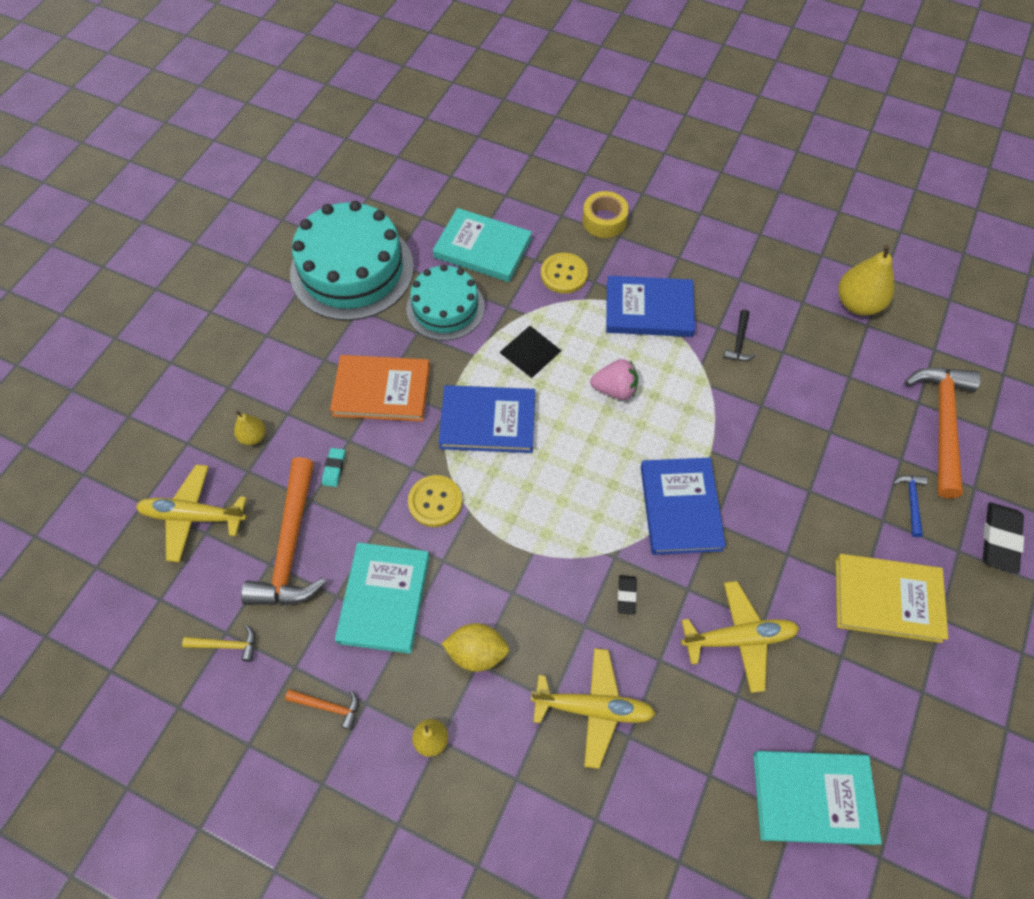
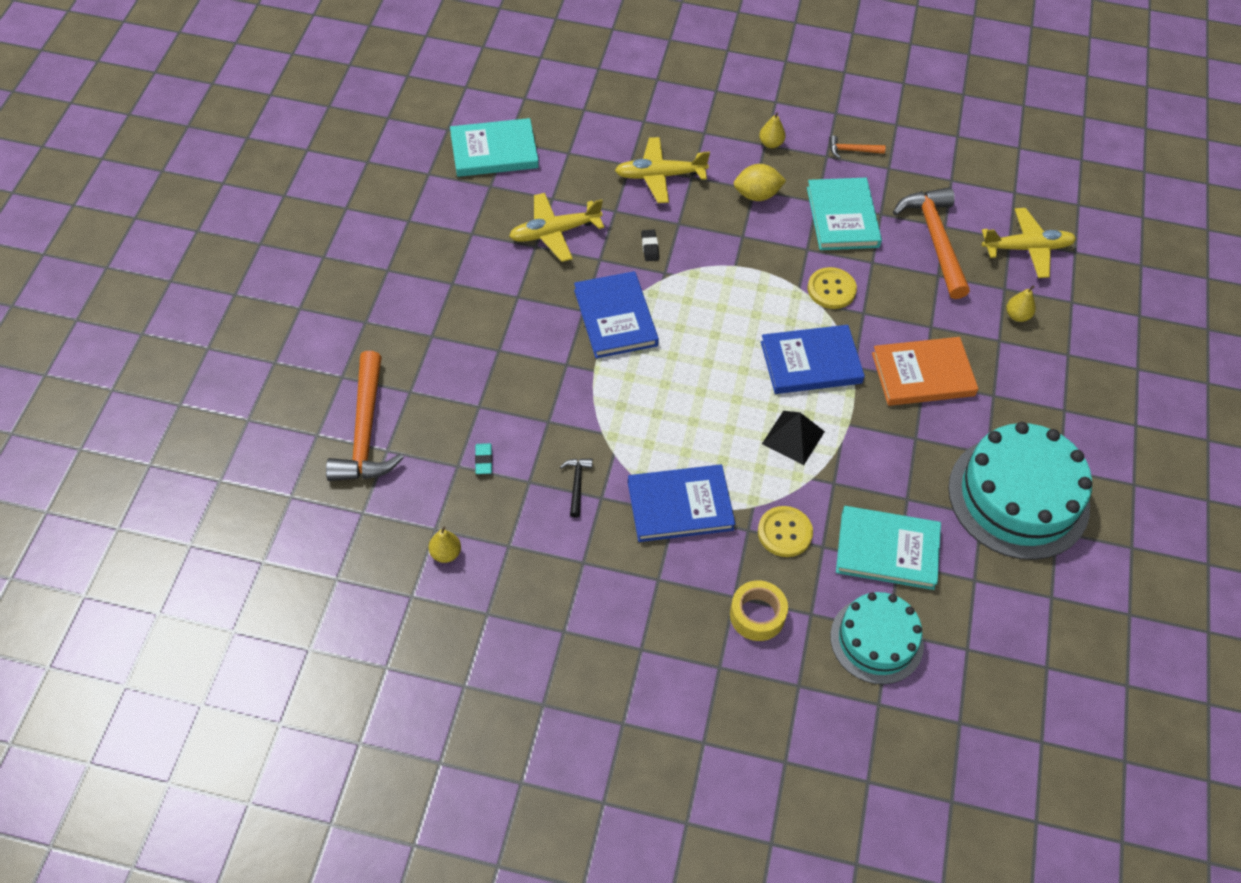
camera: 165 degrees right, 5 degrees down
(226, 645) = (946, 173): yellow hammer -> none
(334, 468) = (931, 301): turquoise eraser -> turquoise eraser (483, 460)
(445, 308) = (898, 470): turquoise cake -> turquoise cake (876, 640)
(615, 389) = (697, 412): pink strawberry -> none
(857, 304) = (445, 553): yellow pear -> yellow pear, size x0.53
(887, 599) = (432, 276): yellow book -> none
(911, 502) = (404, 354): blue hammer -> none
(999, 539) = (326, 336): black eraser -> none

